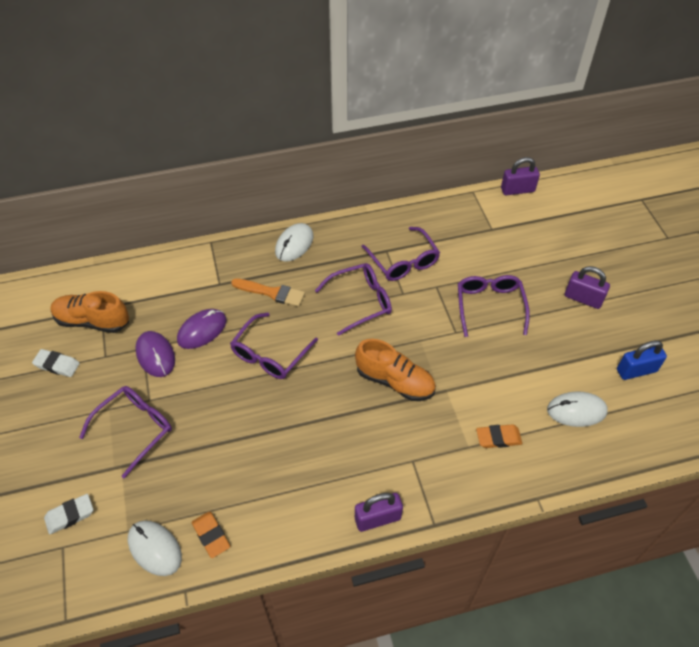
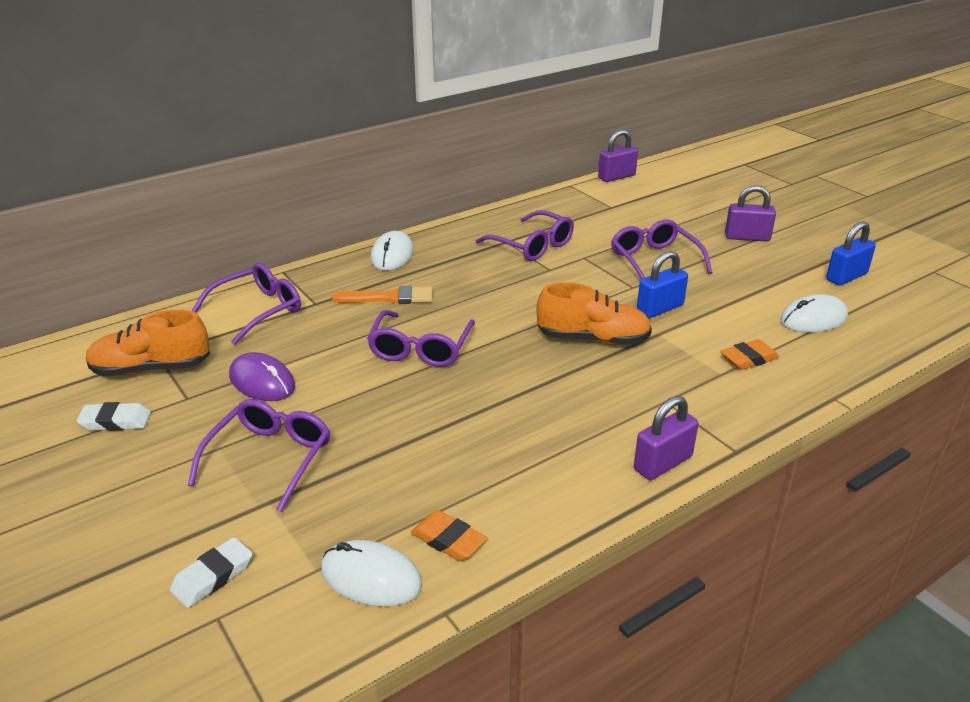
camera: 20 degrees left, 20 degrees down
(202, 330) = (315, 346): purple mouse -> none
(361, 301) = (505, 284): purple glasses -> purple glasses (258, 310)
(462, 363) = (660, 308): none -> blue padlock

